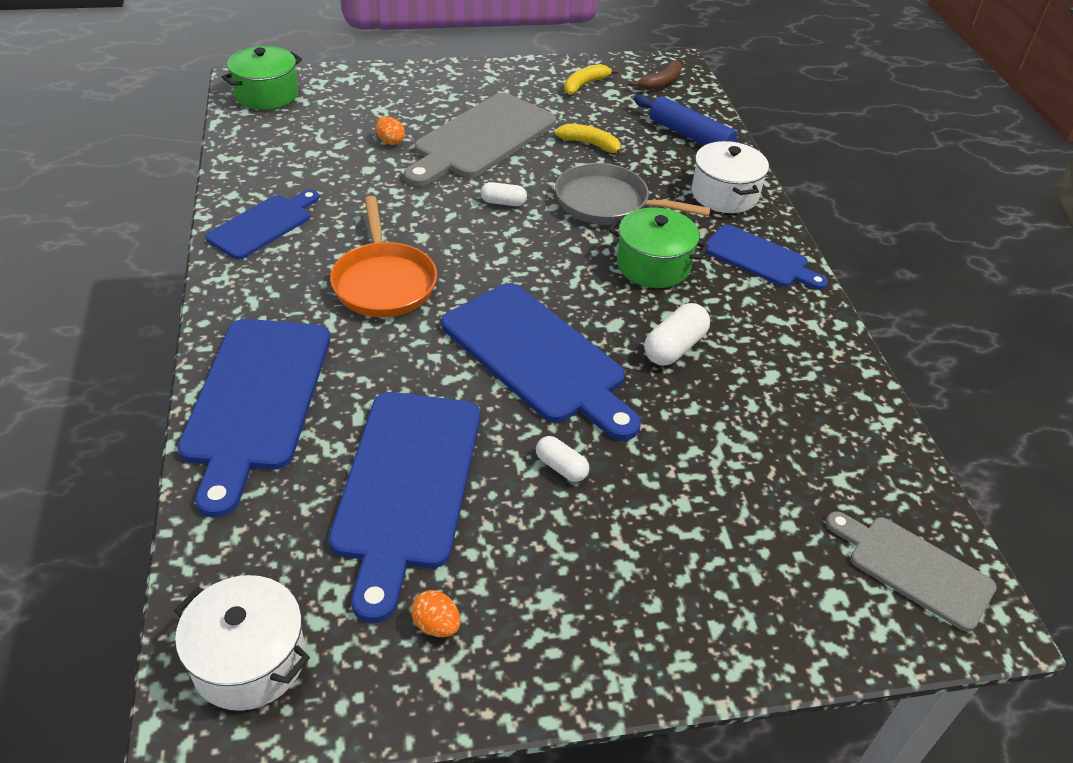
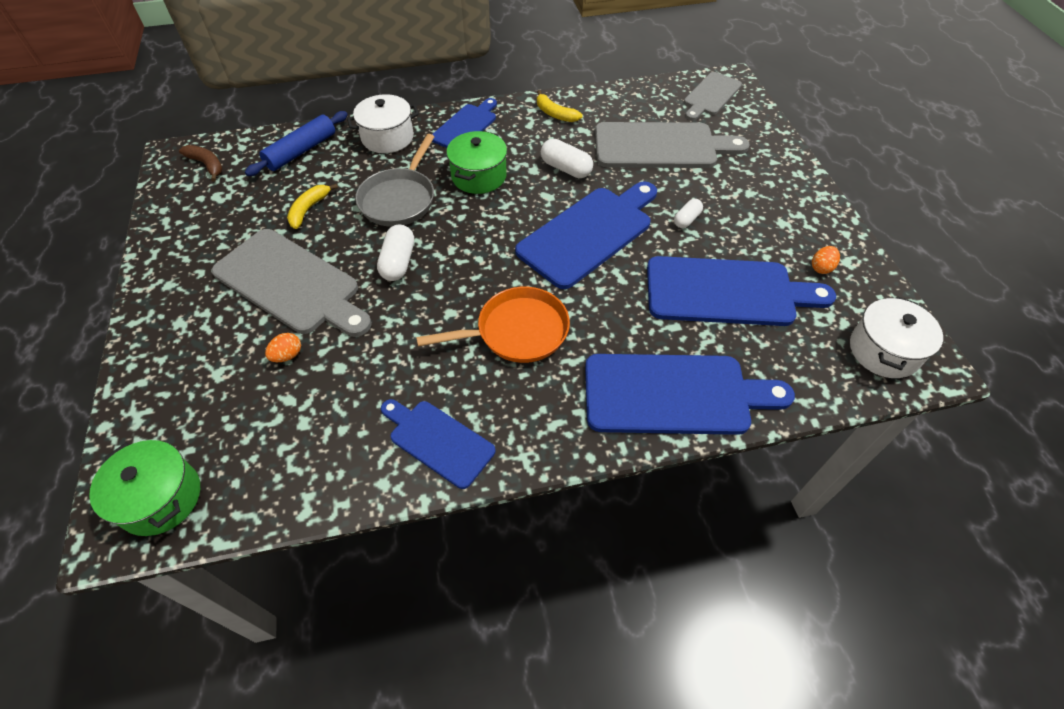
camera: 90 degrees left, 10 degrees up
(503, 202) = (398, 262): white capsule -> white capsule, size x1.58
(585, 85) = (199, 214): yellow banana -> yellow banana (555, 114)
(741, 465) = (661, 146): none -> grey cutting board

